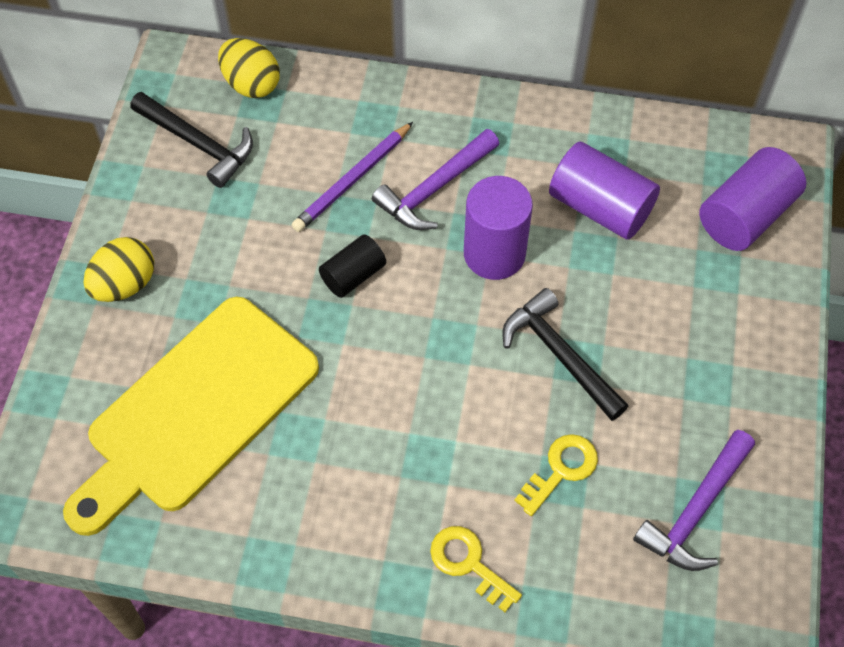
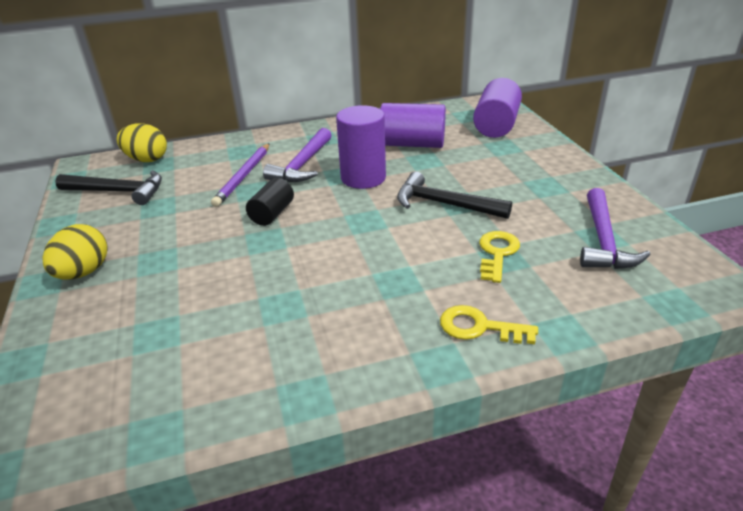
camera: 25 degrees left, 25 degrees down
(196, 411) = (183, 322): yellow cutting board -> none

